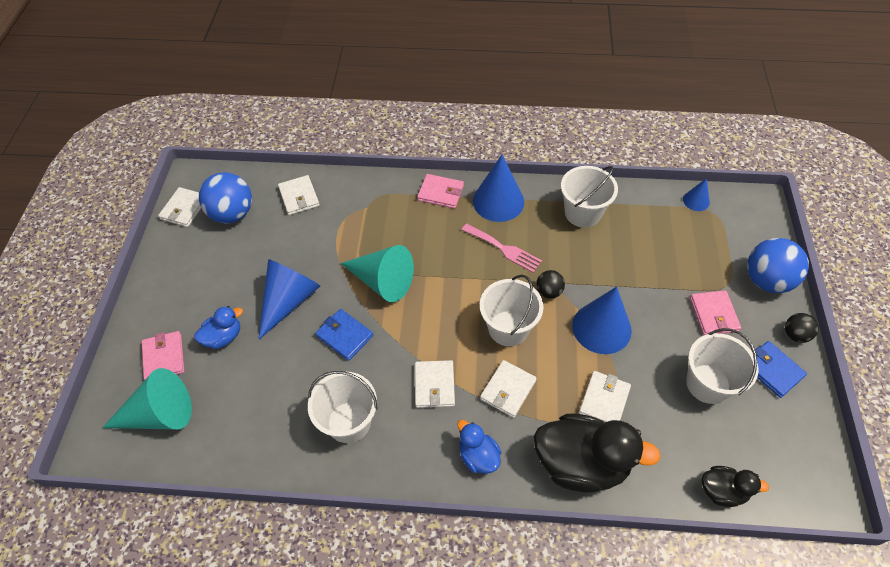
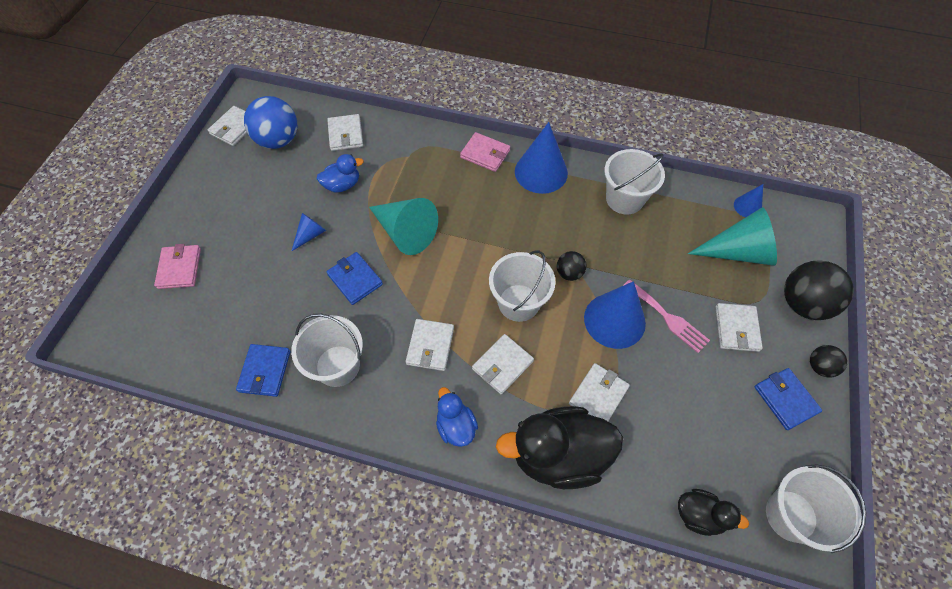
camera: 10 degrees right, 5 degrees up
(159, 414) = (162, 322): turquoise cone -> turquoise cone (738, 252)
(223, 337) = (239, 259): blue duck -> blue duck (342, 185)
(278, 442) = (265, 371): none -> blue wallet
(289, 301) = (310, 235): blue cone -> blue cone, size x0.50
(504, 249) = (534, 221): pink fork -> pink fork (668, 318)
(581, 463) = (558, 455): black duck -> black duck turned 150 degrees clockwise
(707, 384) = (712, 400): white bucket -> white bucket (791, 515)
(713, 314) = (736, 329): pink wallet -> white wallet
(766, 280) = (803, 304): blue ball -> black ball

